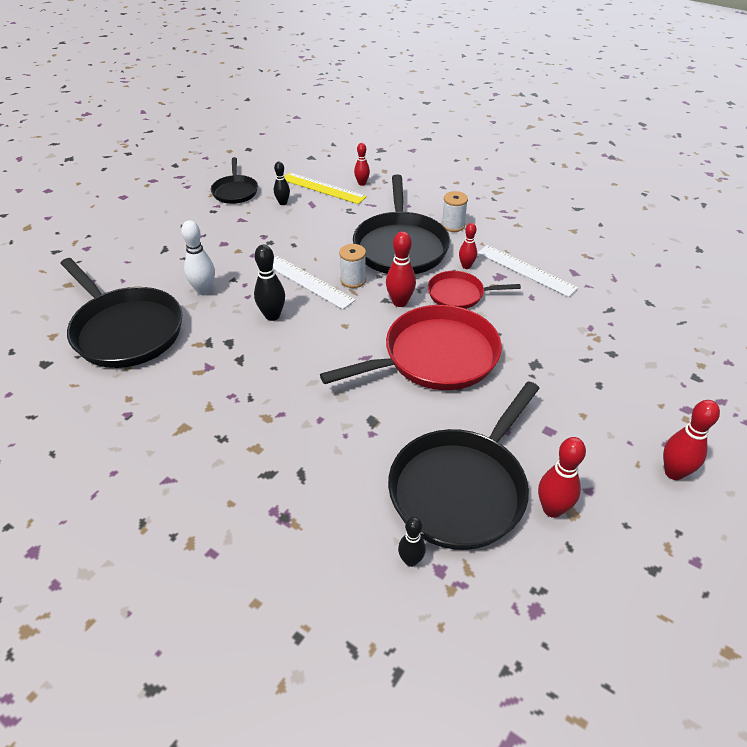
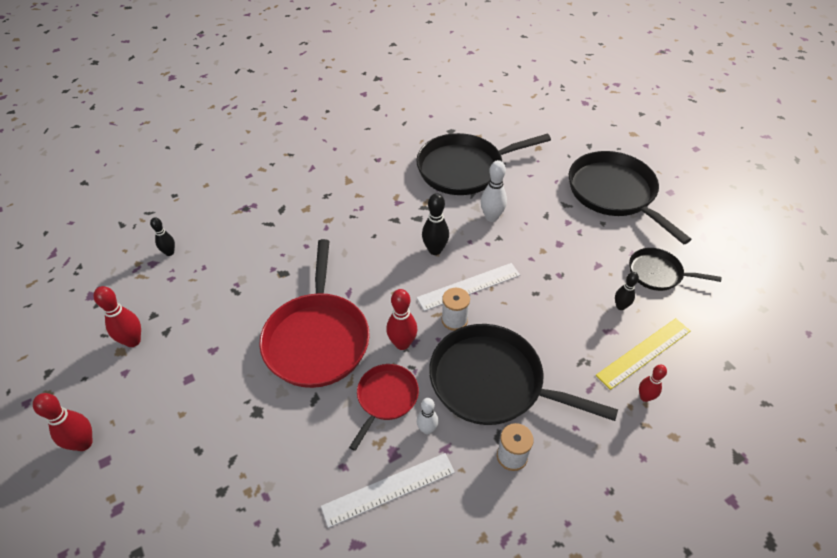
camera: 115 degrees right, 5 degrees up
(461, 489) = (191, 298): black pan -> black pan (614, 193)
(466, 266) = (427, 429): red bowling pin -> white bowling pin

